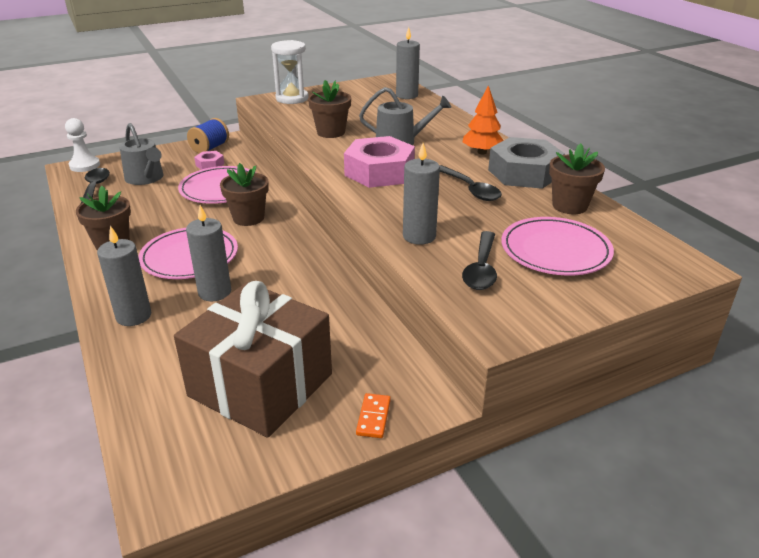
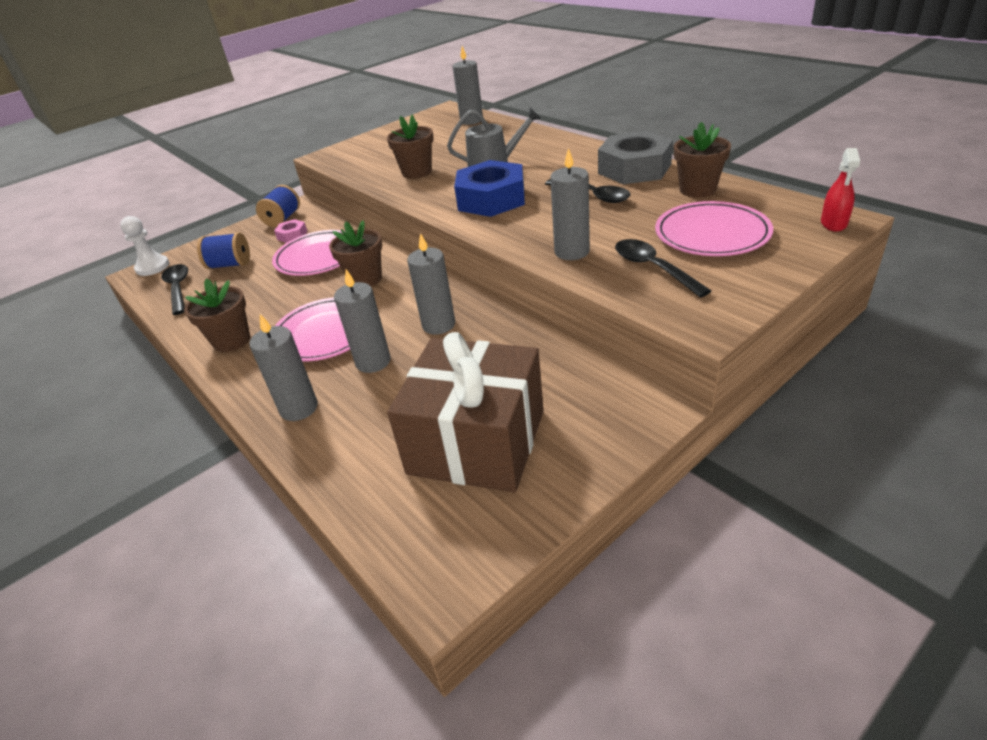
camera: 10 degrees left, 5 degrees up
(146, 178) = (230, 265): grey watering can -> blue spool
(287, 274) = (438, 325): none -> grey candle
(292, 98) = (354, 148): white hourglass -> none
(373, 417) = (610, 442): orange domino -> none
(379, 172) = (491, 199): pink nut -> blue nut
(481, 269) = (653, 268): black spoon -> black spoon turned 150 degrees clockwise
(482, 152) = (581, 158): orange tree -> none
(677, 268) = (833, 223): none -> red spray bottle

